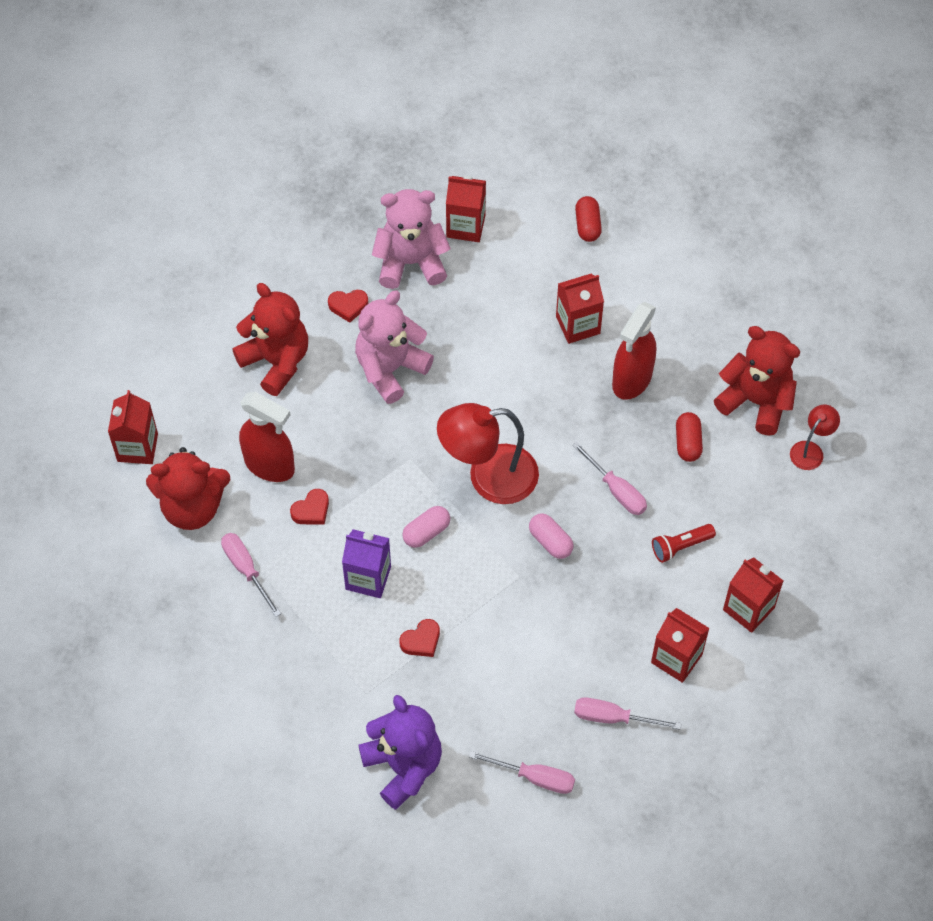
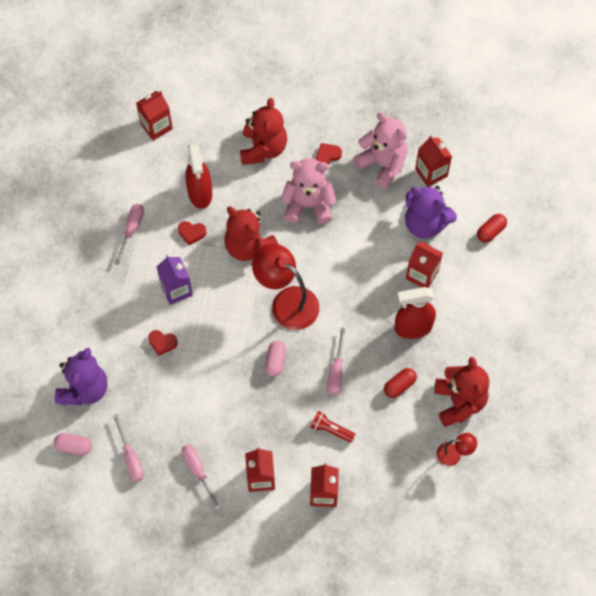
camera: 50 degrees right, 5 degrees up
(192, 507) = (145, 178): red teddy bear -> red teddy bear (249, 246)
(348, 306) = (327, 156): red heart -> red heart turned 105 degrees clockwise
(426, 532) = (227, 297): pink capsule -> pink capsule (74, 446)
(521, 277) = (425, 224): none -> purple teddy bear

